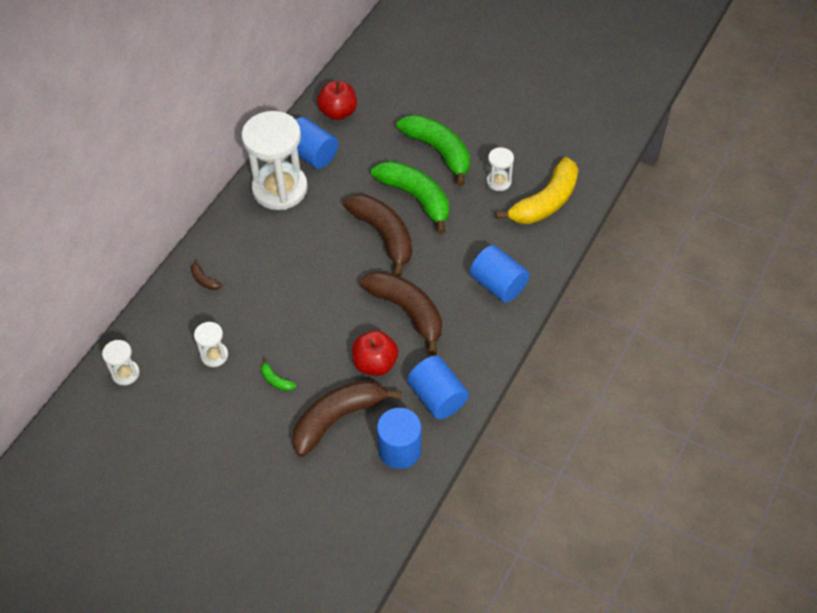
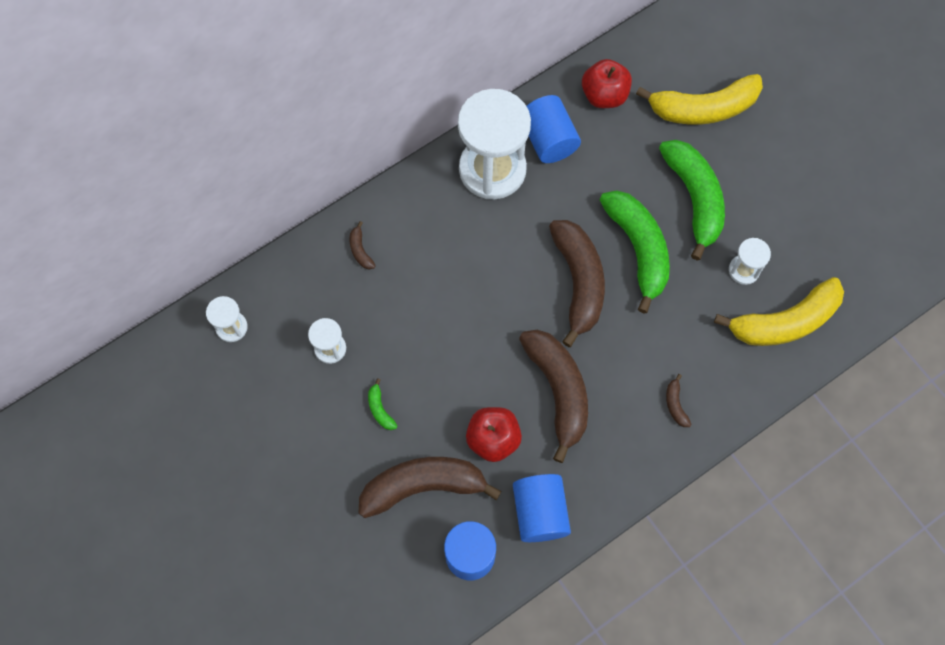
camera: 25 degrees right, 15 degrees up
(414, 94) = (703, 108): none -> yellow banana
(498, 285) = (675, 404): blue cylinder -> brown banana

